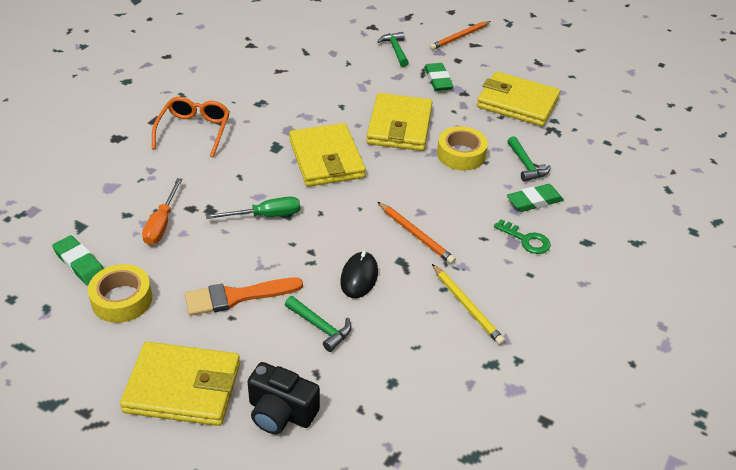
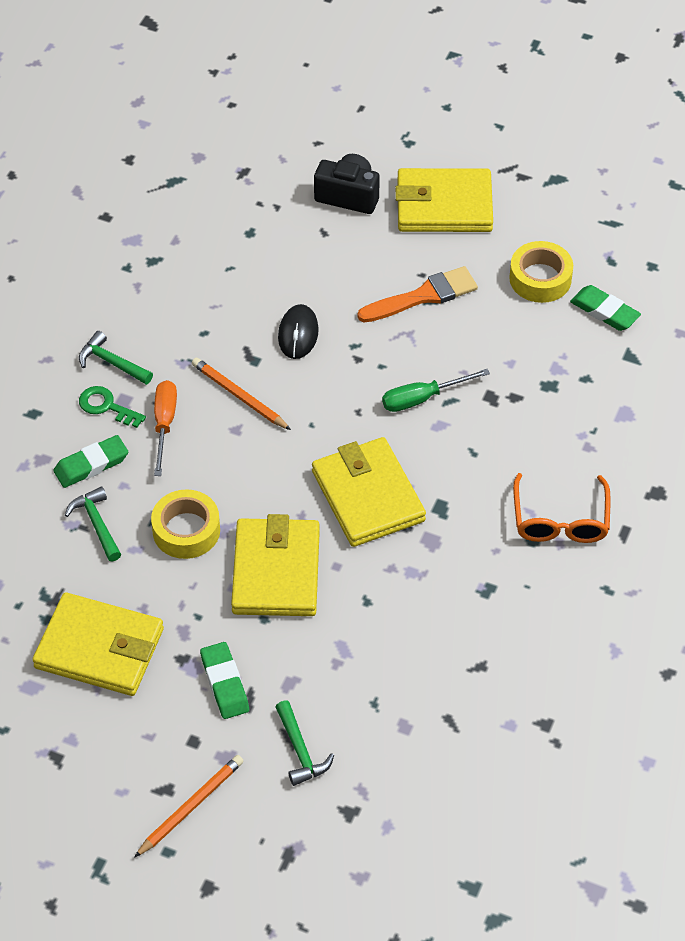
camera: 175 degrees right, 10 degrees up
(161, 224) = (539, 371): orange screwdriver -> orange screwdriver (164, 424)
(320, 327) = (328, 275): green hammer -> green hammer (111, 362)
(466, 306) = (178, 316): yellow pencil -> none

